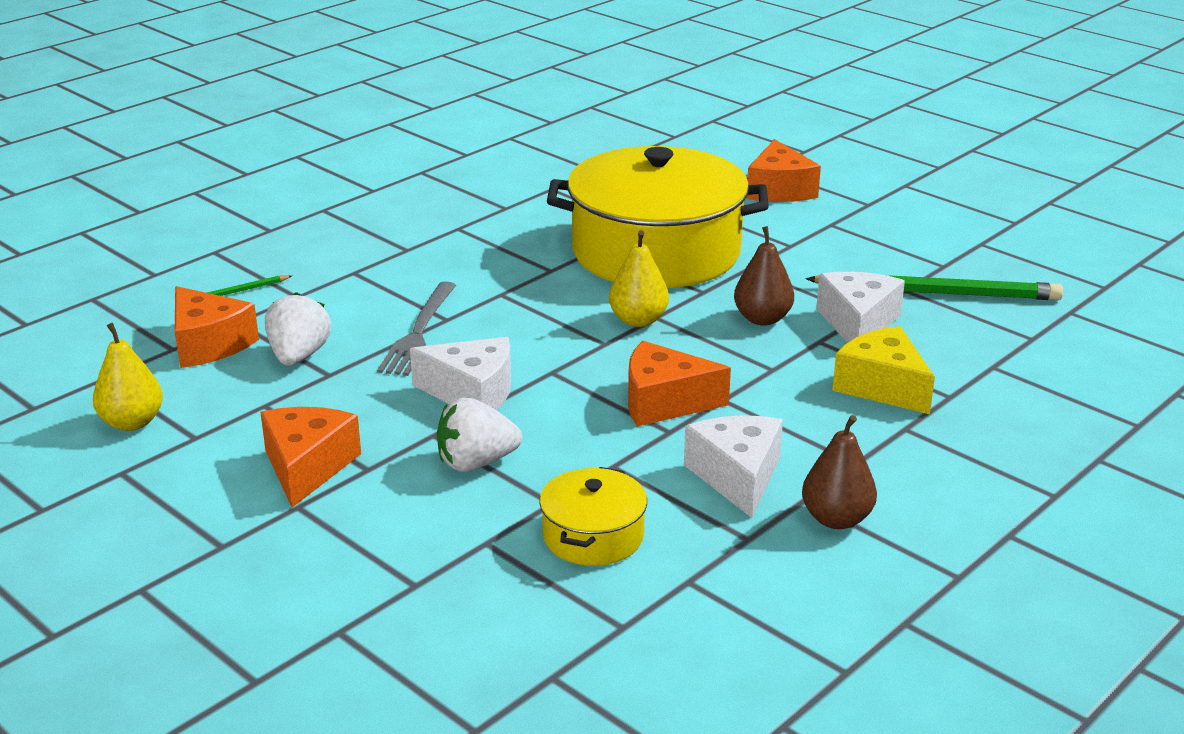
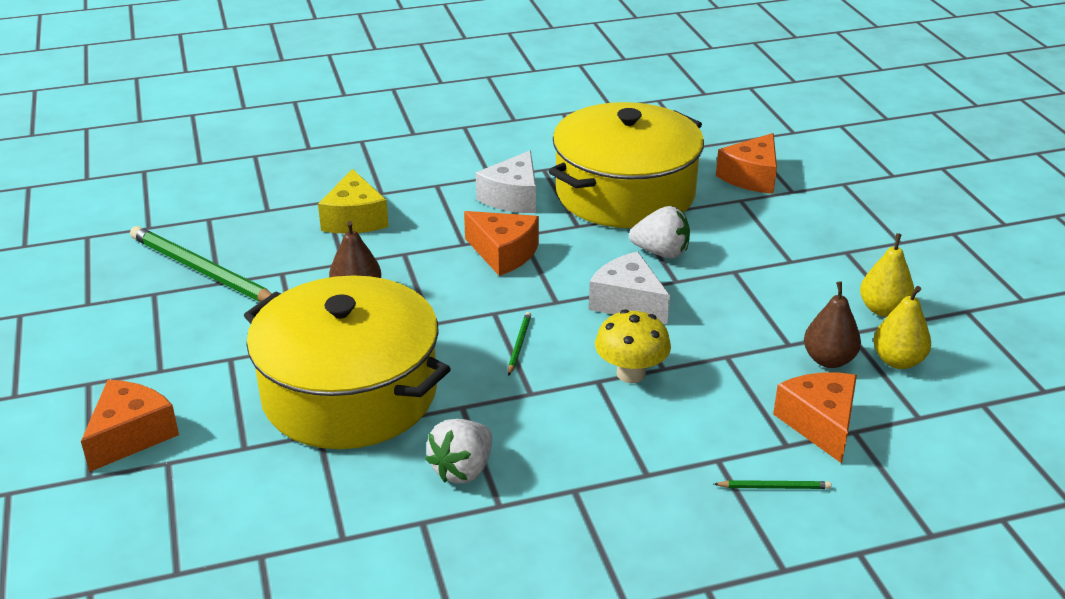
camera: 150 degrees left, 5 degrees up
(298, 356) = (744, 382): white strawberry -> white strawberry (463, 469)
(307, 467) = (774, 284): orange cheese -> orange cheese (751, 177)
(418, 332) = (631, 373): grey fork -> yellow mushroom
(549, 324) = (519, 345): none -> green pencil
(593, 536) = (625, 193): yellow pot -> yellow pot, size x2.26
(638, 320) = (448, 324): yellow pear -> yellow pear (883, 309)
(836, 519) = (487, 163): brown pear -> brown pear (828, 360)
(857, 323) = (297, 266): white cheese -> none

